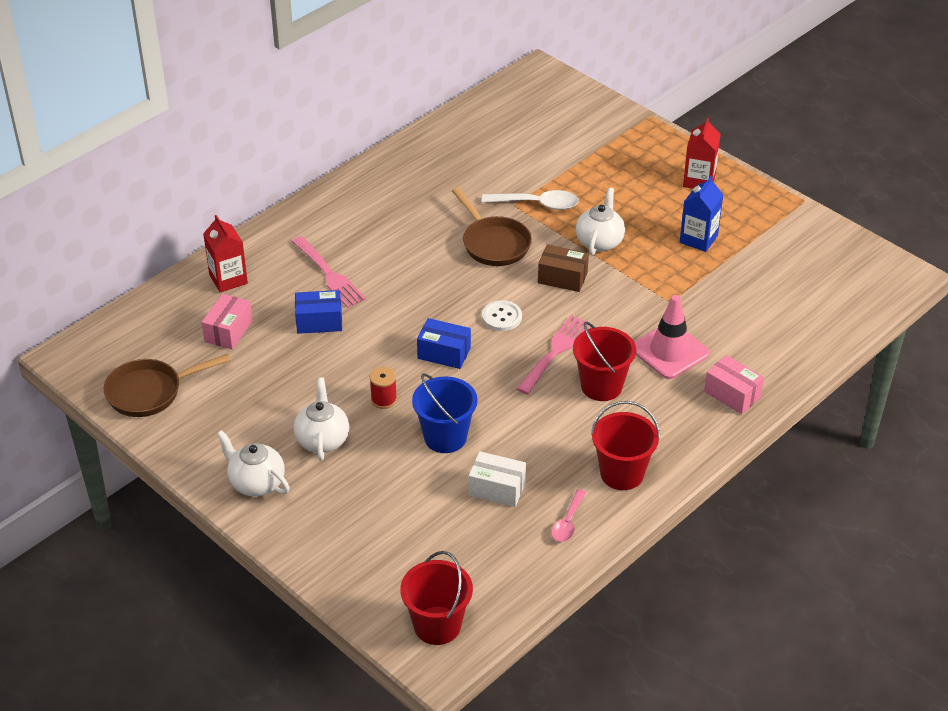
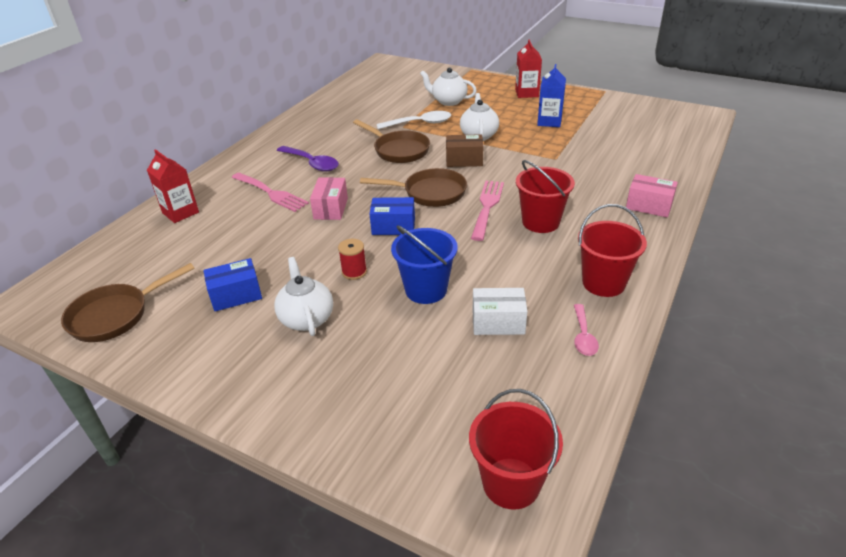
camera: 15 degrees left, 5 degrees down
(228, 331) = (188, 250): pink box -> pink box (331, 208)
(256, 483) = (248, 375): white teapot -> white teapot (448, 101)
(319, 321) = (272, 226): blue box -> blue box (236, 295)
(387, 240) = (312, 163): none -> purple spoon
(501, 317) = (430, 193): white button -> brown pan
(669, 351) = (578, 188): pink traffic cone -> none

